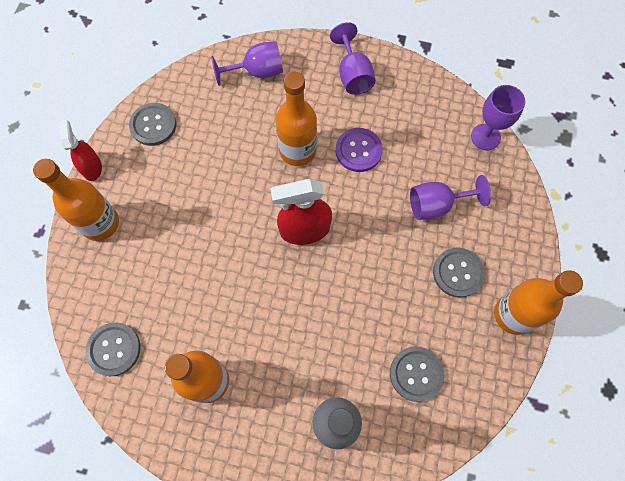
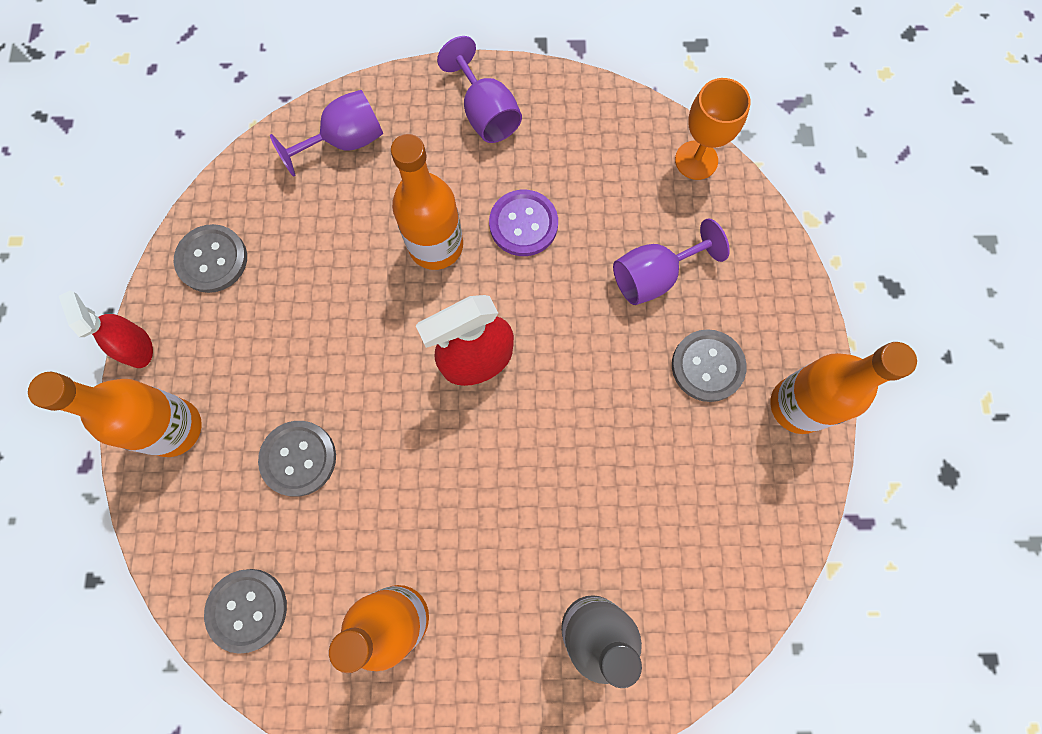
camera: 15 degrees left, 5 degrees up
(416, 374) = (687, 525): grey button -> grey button (298, 458)
(485, 137) = (696, 160): purple goblet -> orange goblet

